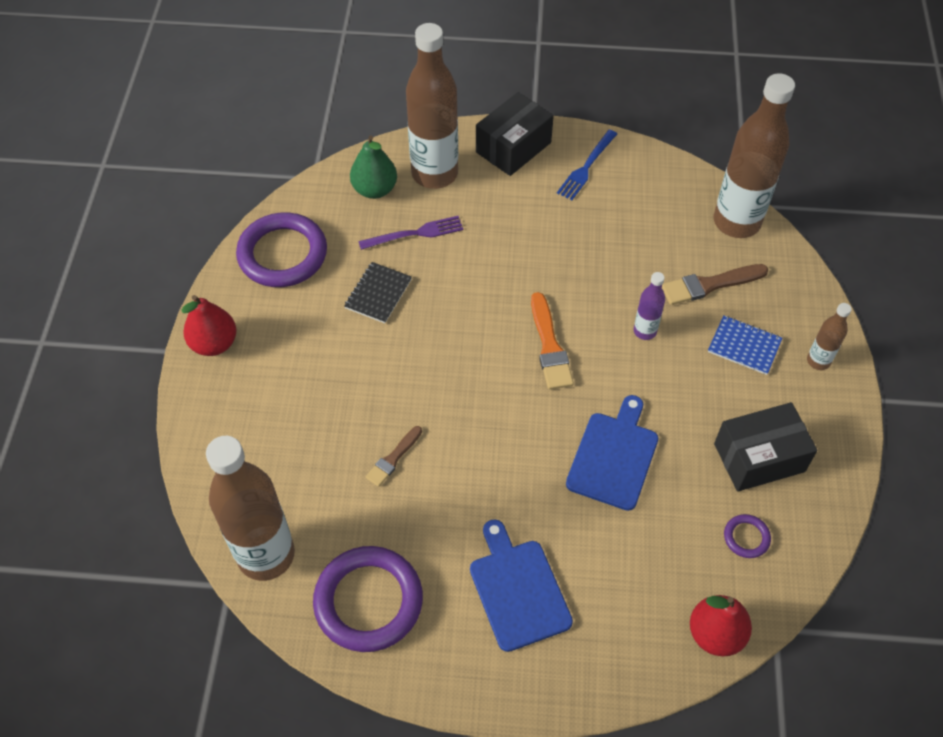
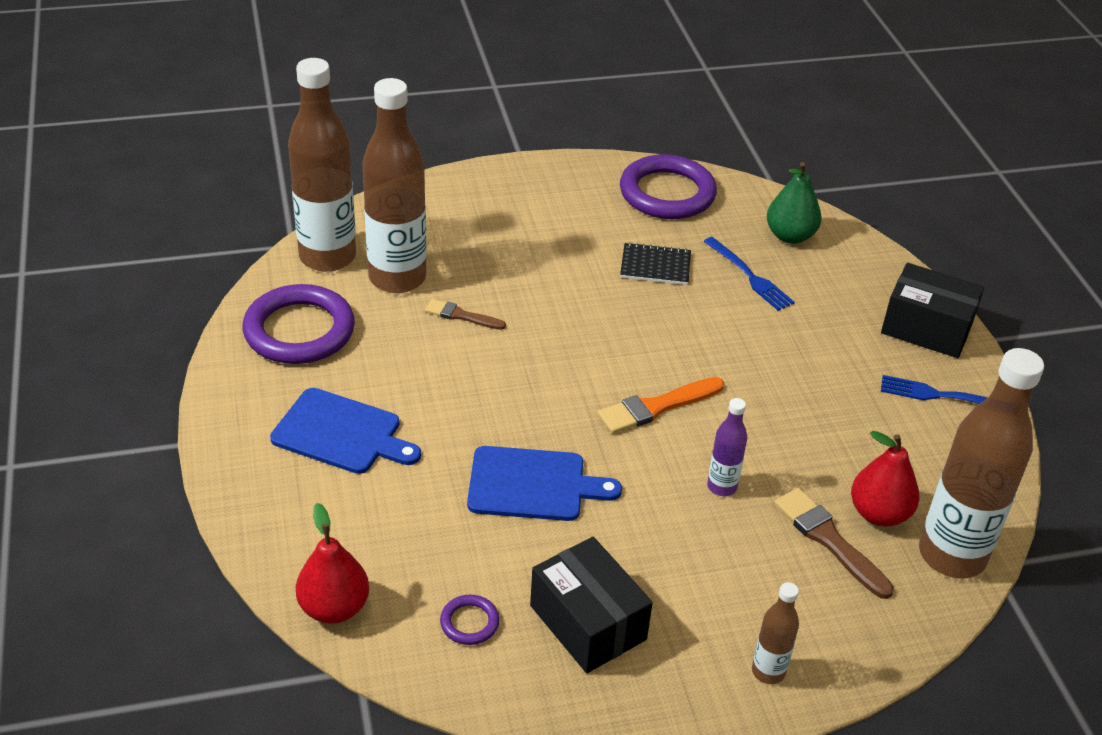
camera: 70 degrees right, 15 degrees down
(214, 343) = (539, 176): red pear -> red pear (879, 513)
(416, 233) = (750, 277): purple fork -> blue fork
(434, 174) = (842, 274): brown bottle -> brown bottle (397, 278)
(517, 590) = (341, 433): blue cutting board -> blue cutting board turned 60 degrees clockwise
(744, 346) = (751, 587): blue notebook -> none

